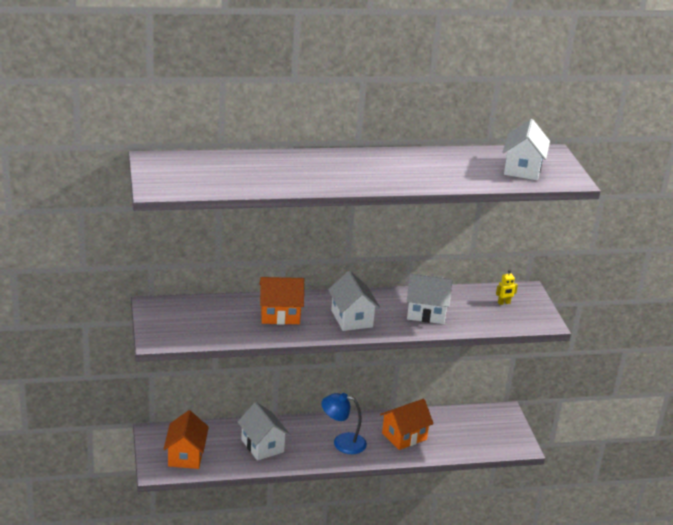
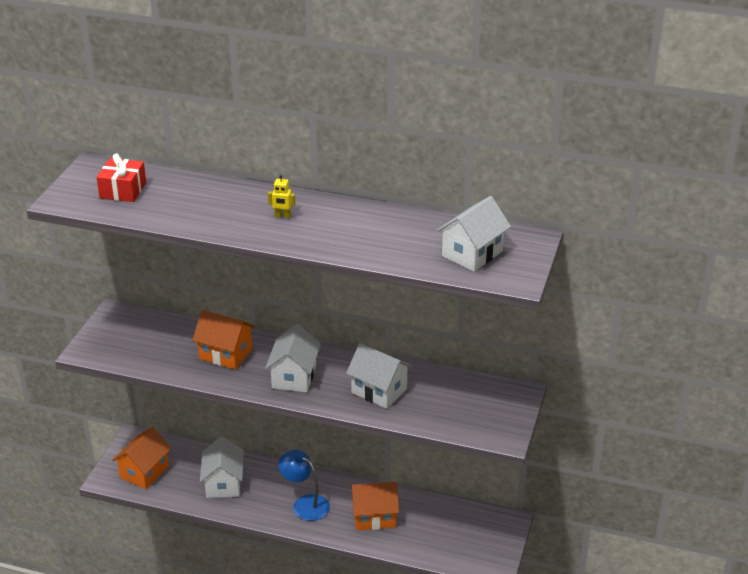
camera: 30 degrees right, 5 degrees up
(202, 173) = (123, 190): none -> red gift
(504, 303) = (478, 401): yellow robot -> yellow robot (282, 216)

